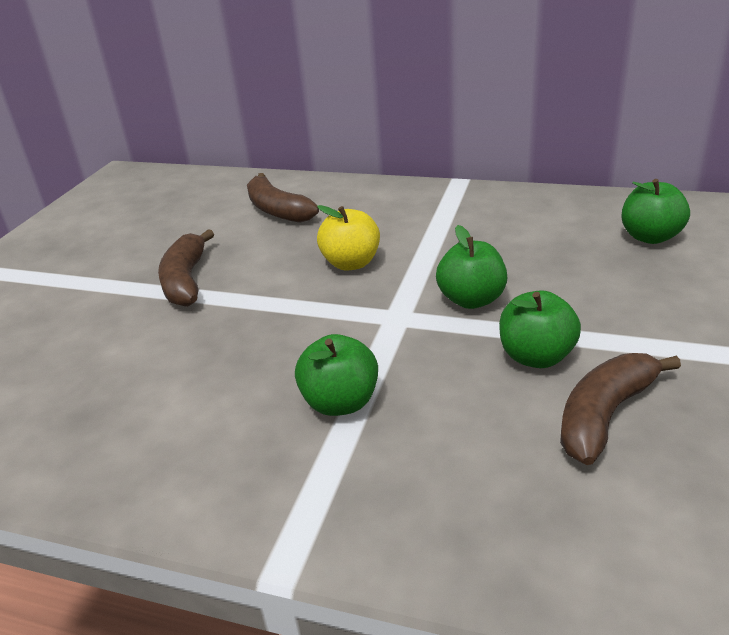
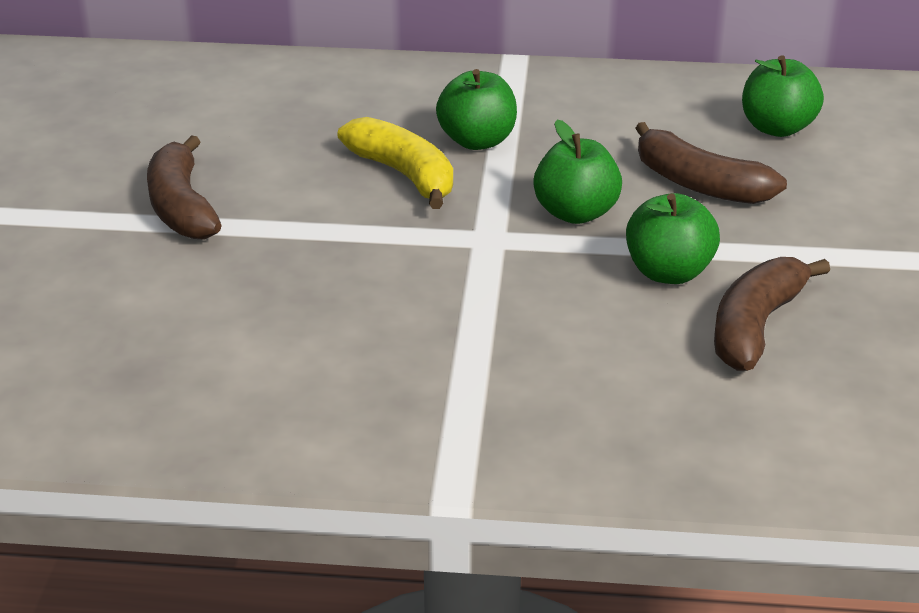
camera: 15 degrees left, 0 degrees up
(277, 210) = (267, 106): brown banana -> brown banana (699, 184)
(340, 402) = (454, 336): green apple -> green apple (477, 141)
(351, 263) = (404, 175): yellow apple -> yellow banana

